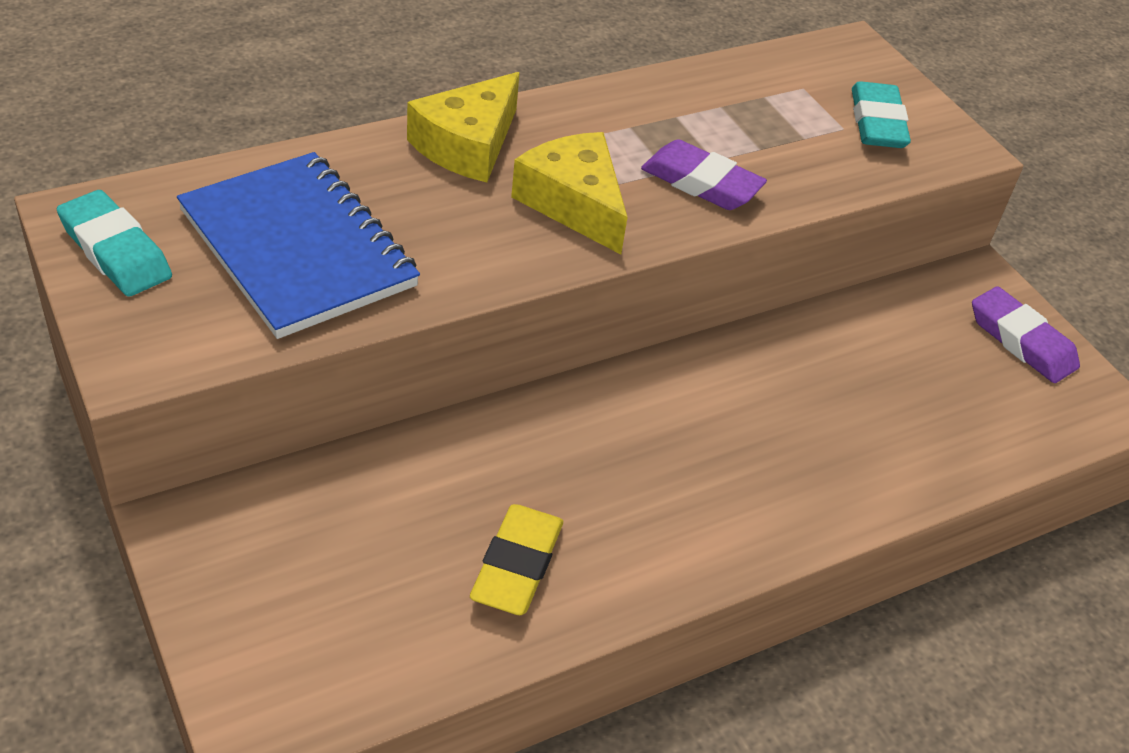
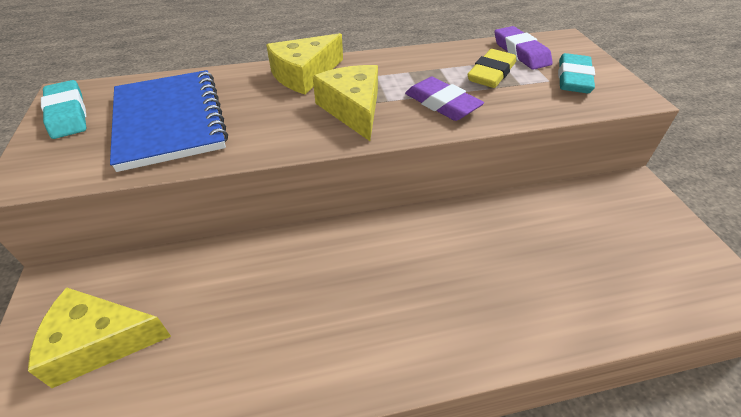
camera: 20 degrees right, 0 degrees up
(311, 586) = (100, 342): none -> yellow cheese
(517, 565) = (243, 350): yellow eraser -> yellow eraser (491, 73)
(1021, 341) = (665, 231): purple eraser -> purple eraser (520, 52)

